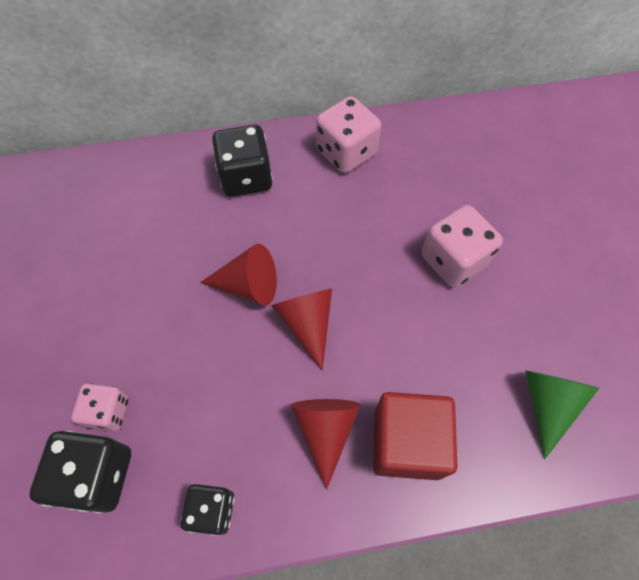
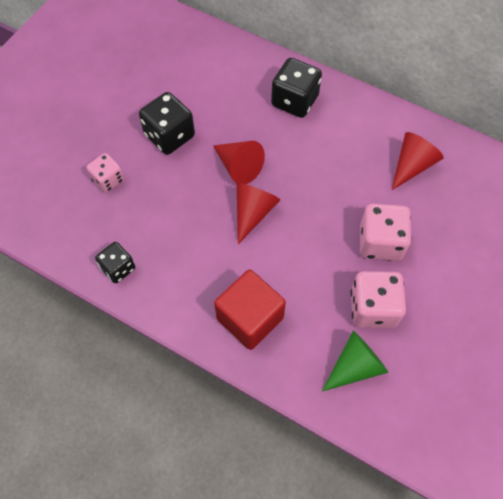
camera: 40 degrees right, 0 degrees up
(97, 475) = (78, 207): black dice -> black dice (169, 136)
(325, 430) = (211, 276): red cone -> red cone (412, 165)
(346, 152) = (375, 127): pink dice -> pink dice (373, 308)

